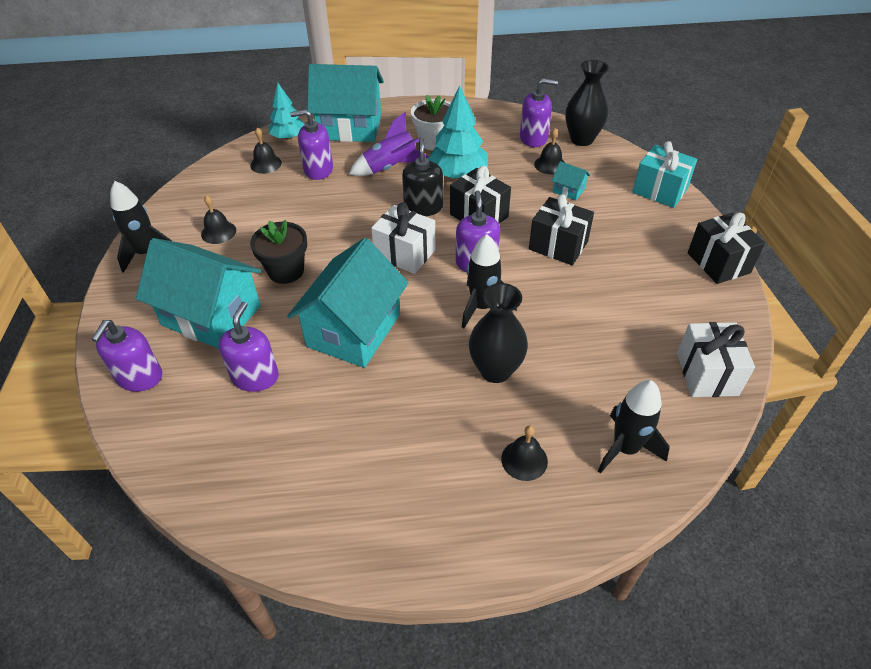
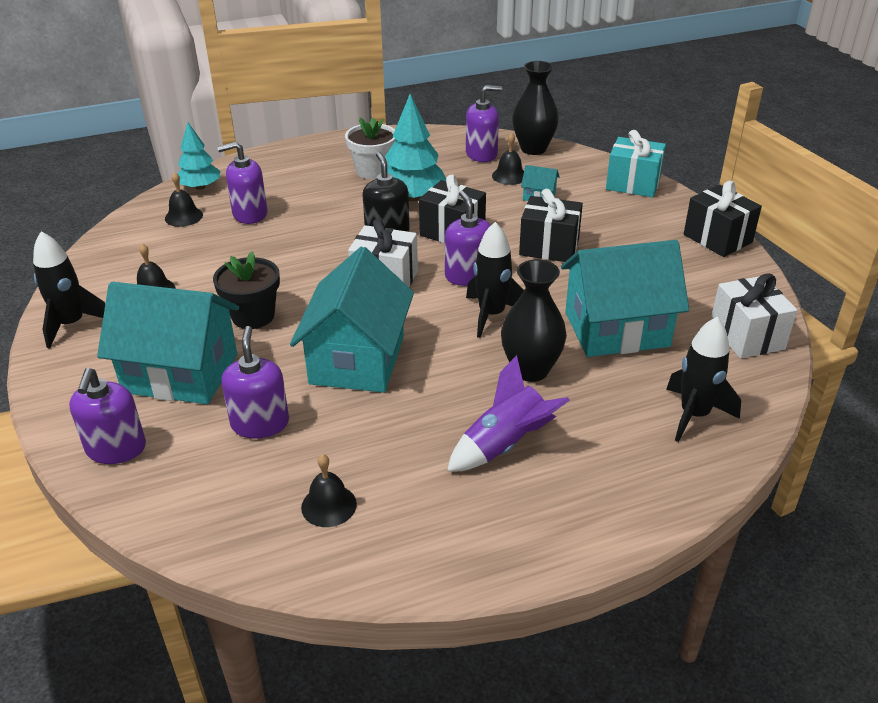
camera: 15 degrees left, 10 degrees down
(350, 127) = (270, 169): turquoise house -> turquoise house (616, 329)
(390, 167) = (334, 201): purple rocket -> purple rocket (505, 445)
(524, 460) = (595, 445): black bell -> black bell (329, 505)

